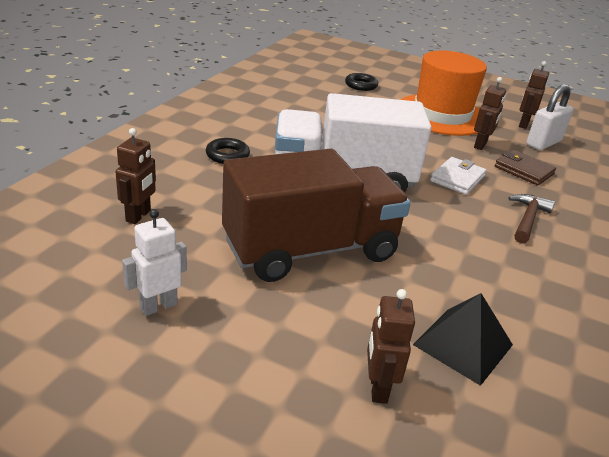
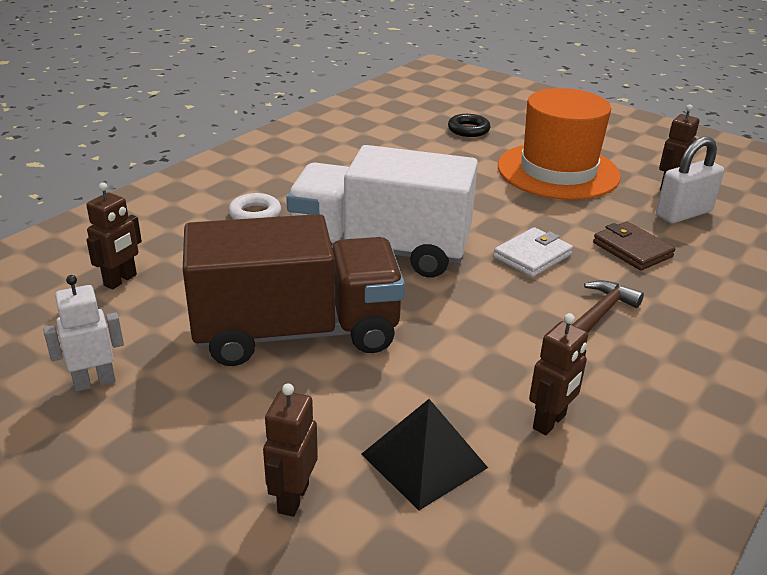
camera: 15 degrees right, 0 degrees up
(227, 155) = (255, 214): black ring -> white ring
(480, 145) = (590, 213): brown robot -> brown robot (550, 422)

